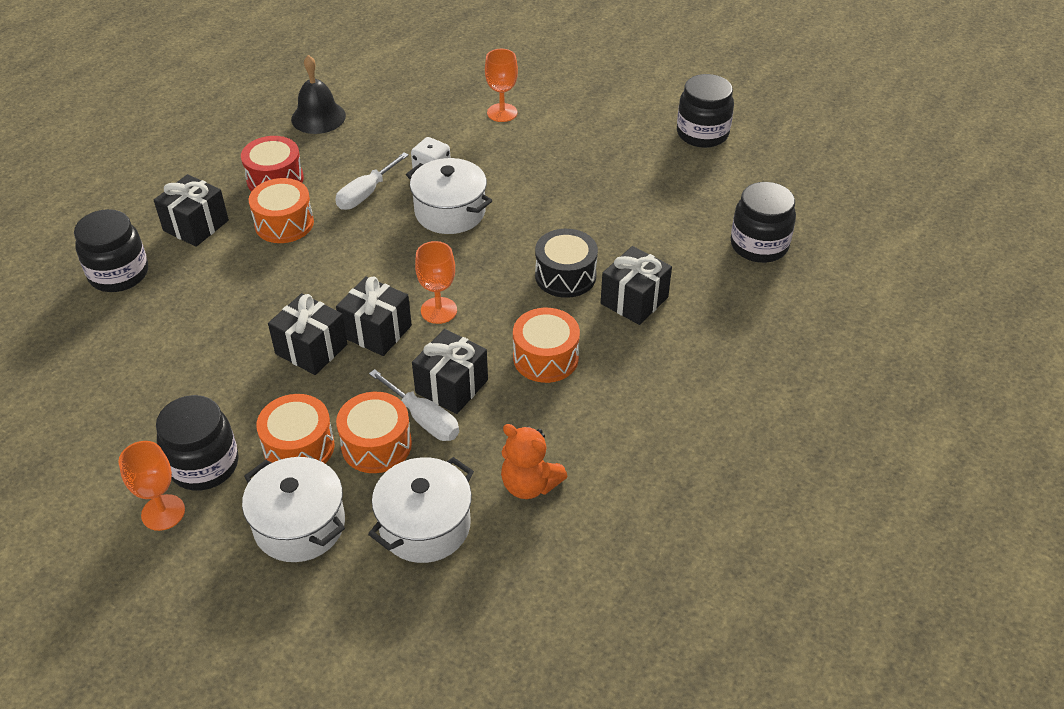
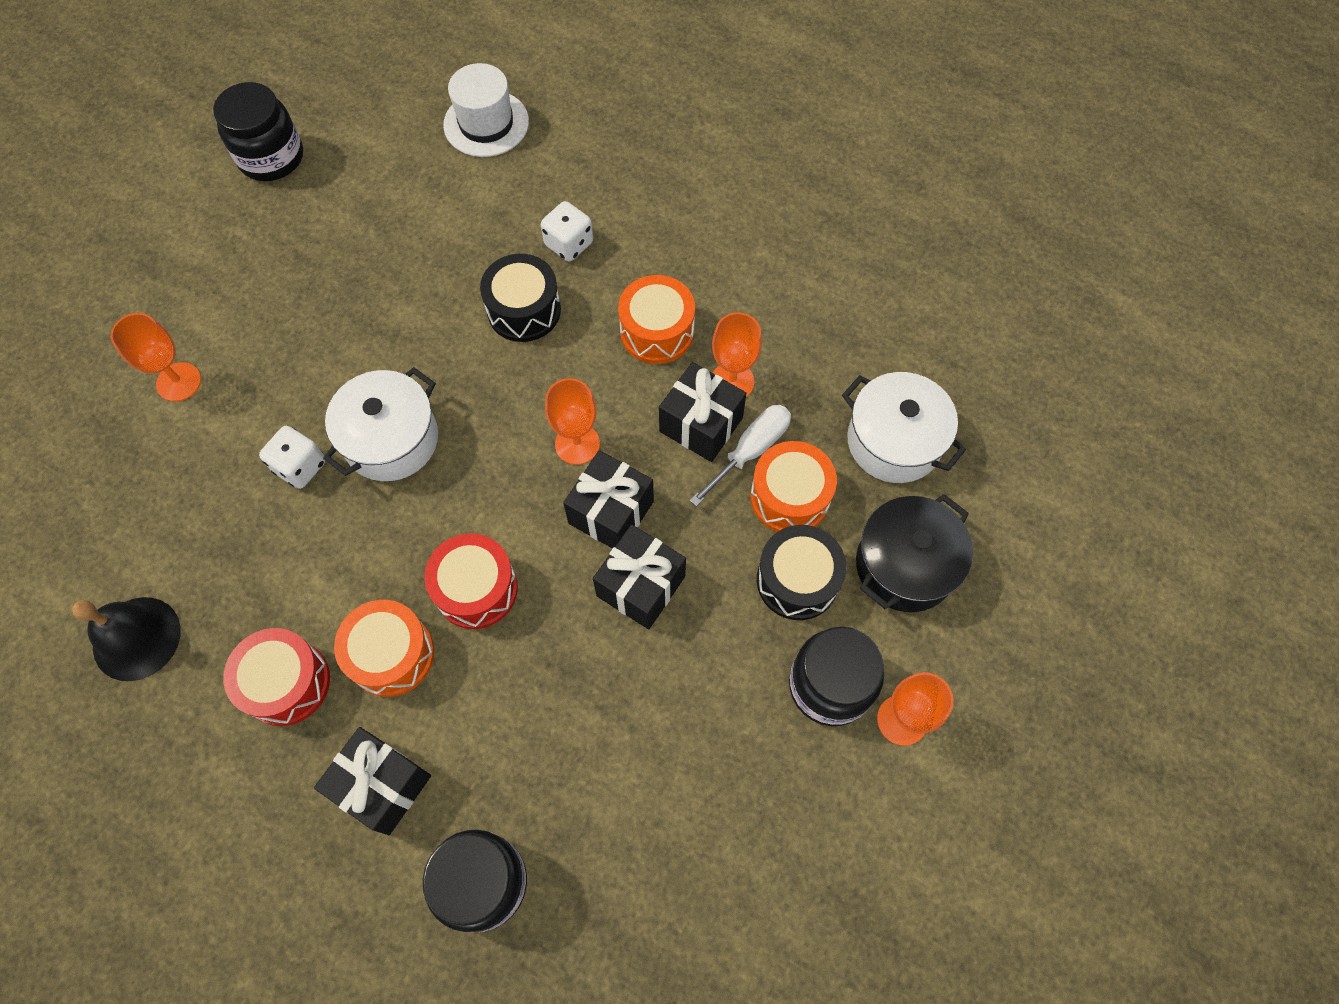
camera: 90 degrees left, 20 degrees up
(299, 447) = (797, 580): orange drum -> black drum
(299, 525) = (905, 565): white pot -> black pot
(325, 261) = (476, 589): none -> red drum
(366, 194) = (338, 549): white screwdriver -> none
(493, 408) = (732, 381): none -> orange goblet
(529, 484) = (834, 347): orange teddy bear -> none
(634, 300) = (569, 244): black gift -> white dice
(759, 245) = (486, 123): black jar -> white hat

